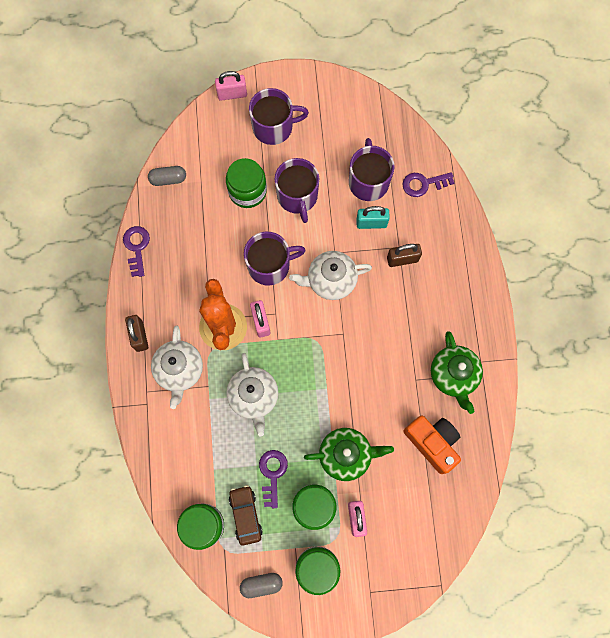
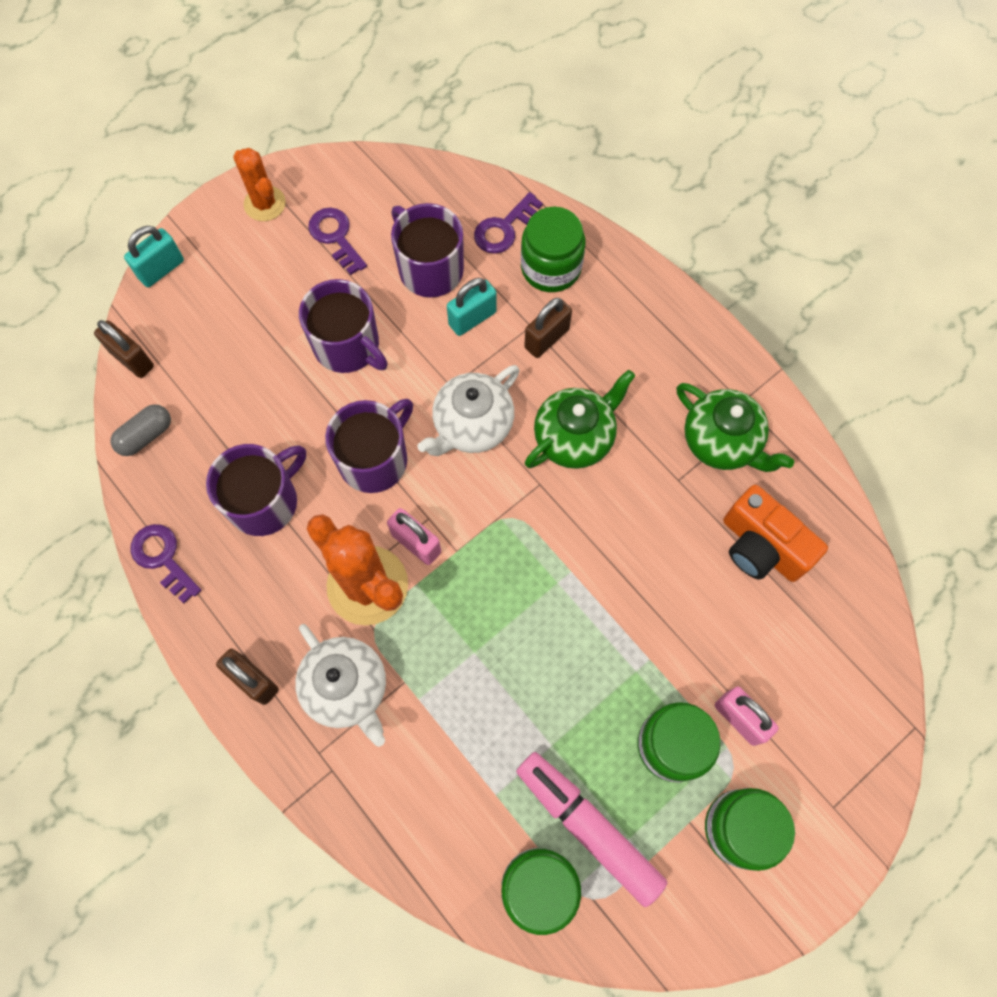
camera: 35 degrees left, 5 degrees down
(187, 134) = (132, 359): none -> brown padlock
(232, 94) = (161, 269): pink padlock -> turquoise padlock
(246, 515) = (588, 827): brown car -> pink marker
(247, 191) = (272, 381): green jar -> green jar (551, 267)
(254, 397) = (480, 652): white teapot -> none
(261, 584) = (681, 910): grey capsule -> none
(272, 474) = (583, 741): purple key -> purple key (336, 237)
(274, 127) = (251, 277): purple mug -> purple mug (265, 501)
(308, 90) = (265, 204): none -> orange cactus
(346, 455) = (662, 642): green teapot -> green teapot (575, 437)
(432, 443) = (761, 547): orange camera -> orange camera turned 150 degrees counterclockwise

